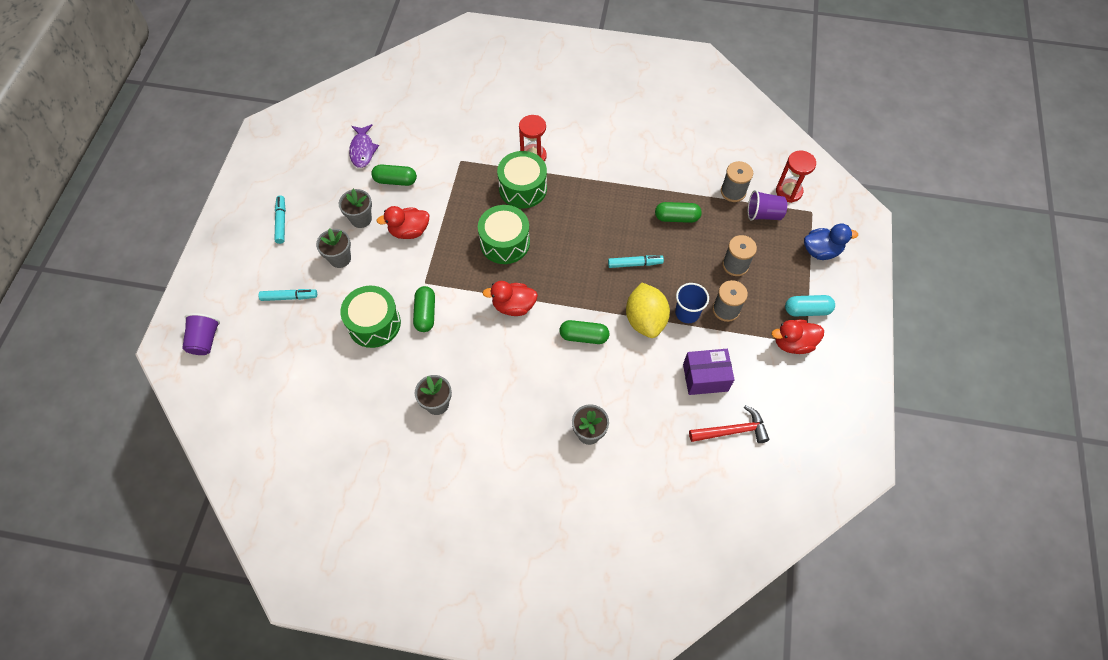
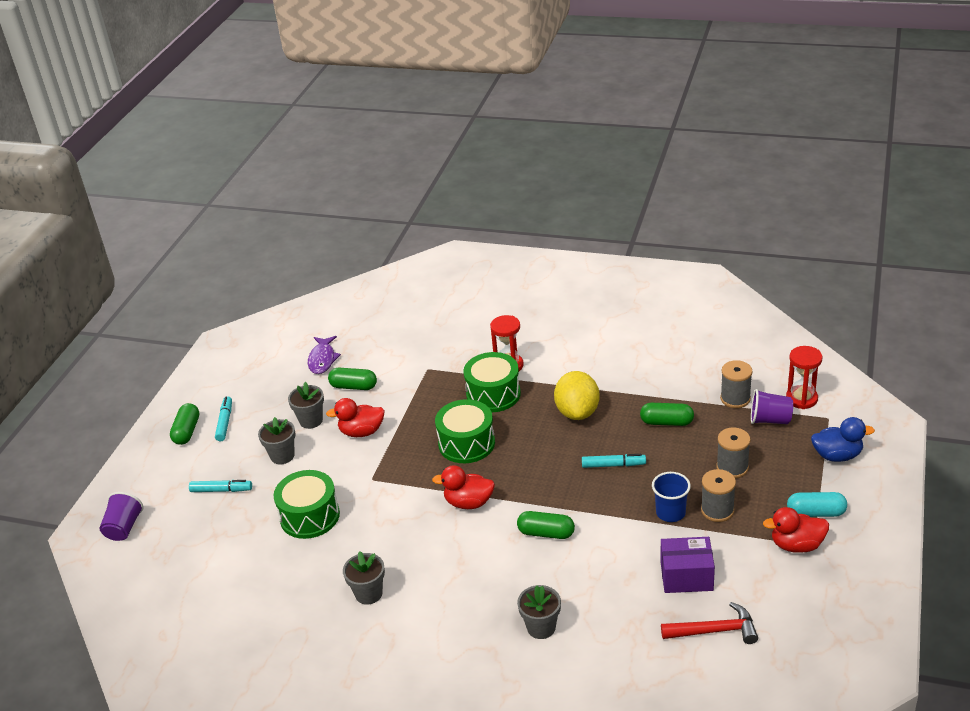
camera: 10 degrees right, 25 degrees down
(425, 313) = (368, 508): green capsule -> green capsule (187, 431)
(645, 320) = (620, 519): yellow lemon -> yellow lemon (577, 412)

